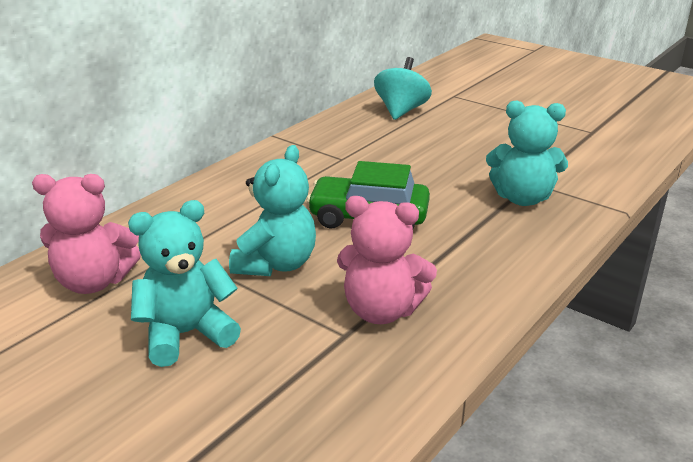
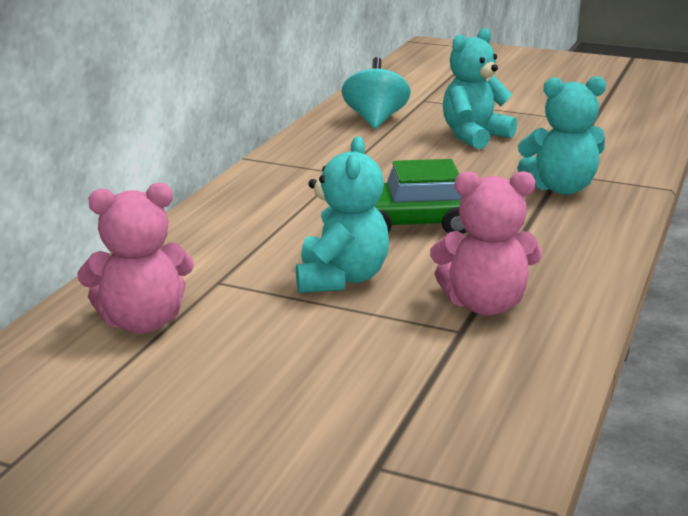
camera: 15 degrees left, 5 degrees down
(186, 334) = (289, 354): turquoise teddy bear -> turquoise teddy bear (474, 136)

